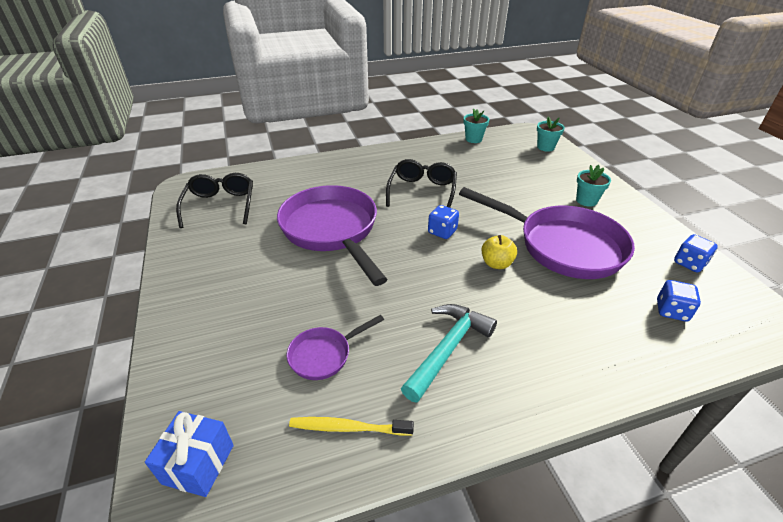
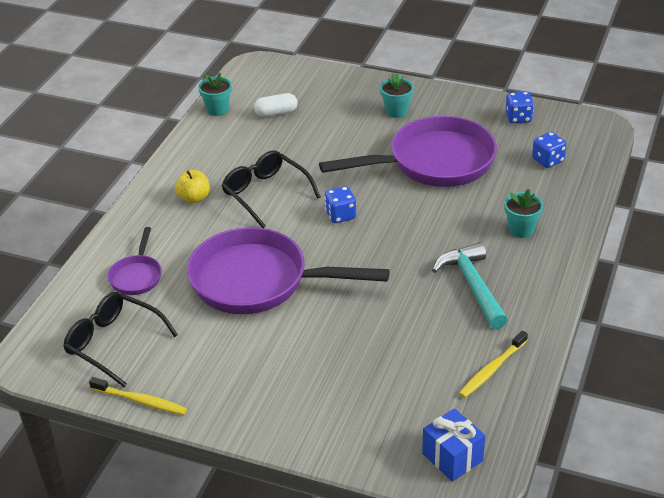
camera: 50 degrees left, 0 degrees up
(171, 241) = (140, 401): none -> yellow toothbrush
(324, 355) = (413, 353): purple pan -> purple pan (137, 276)
(496, 263) = (414, 209): yellow apple -> yellow apple (194, 198)
(503, 158) = (276, 113): none -> white capsule
(545, 147) = (292, 77): turquoise flower pot -> turquoise flower pot (521, 229)

